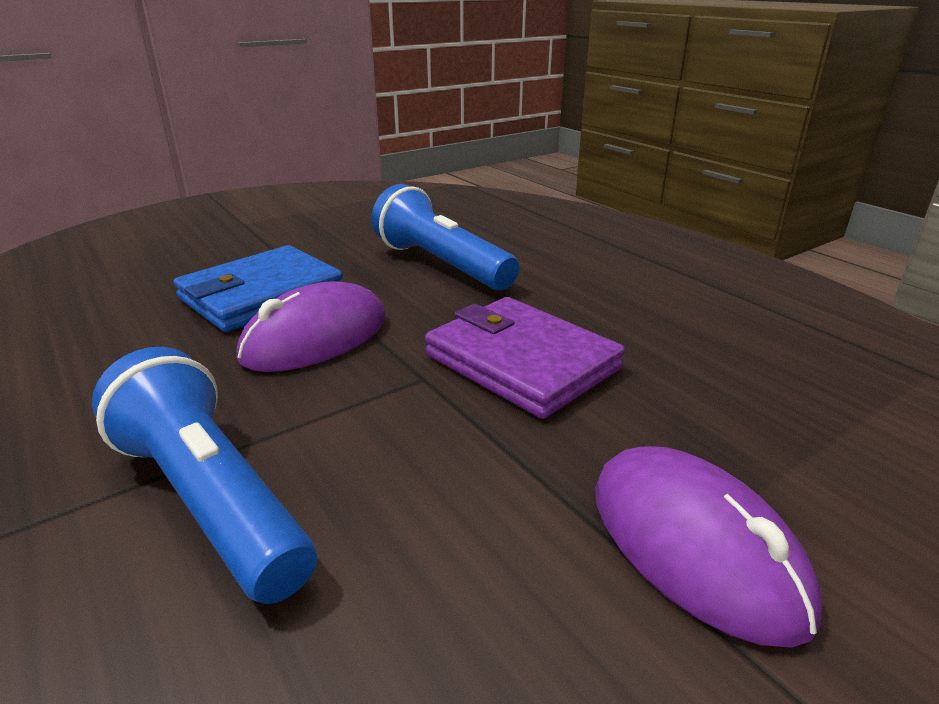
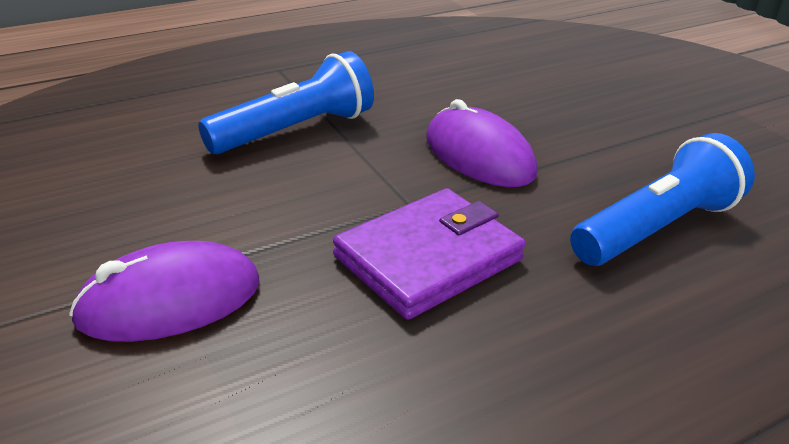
camera: 95 degrees right, 5 degrees up
(262, 295) = (558, 129): blue wallet -> none

